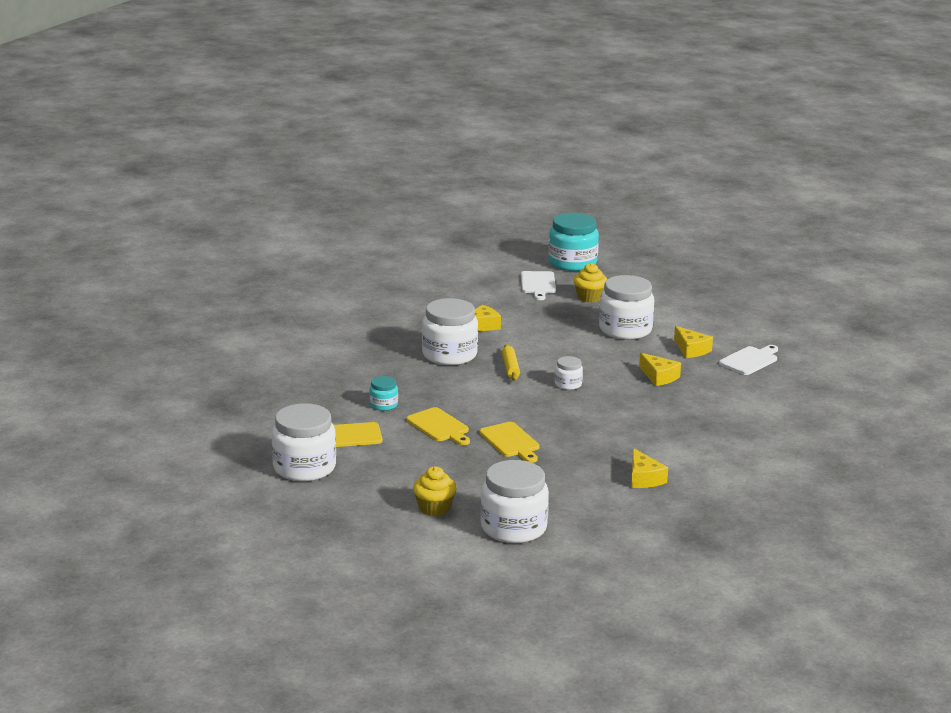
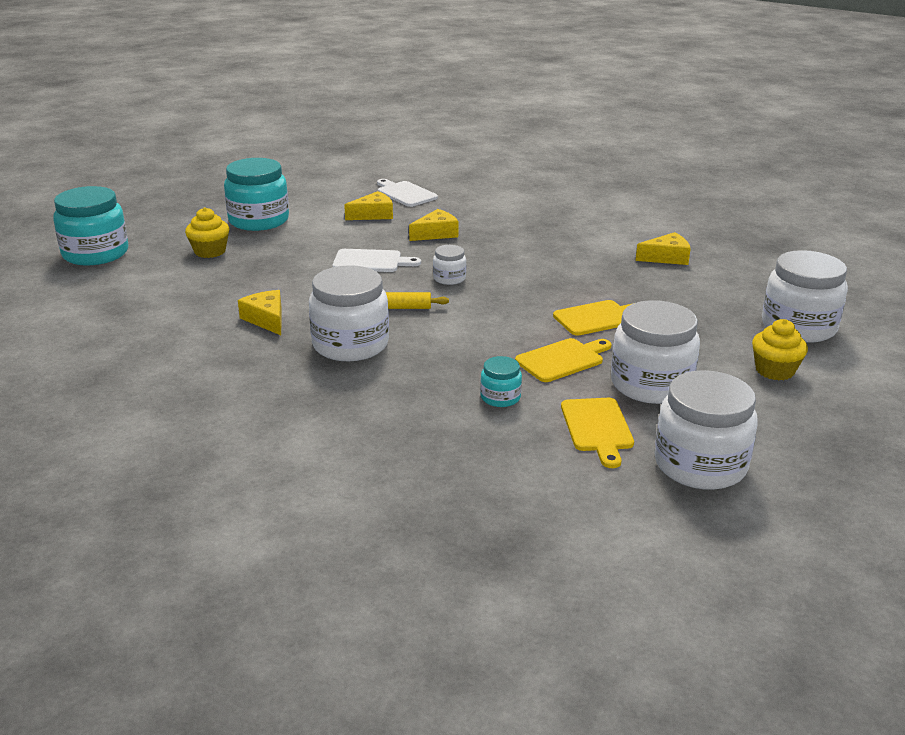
camera: 85 degrees left, 5 degrees up
(538, 284) = (150, 277): white cutting board -> white cutting board (371, 261)
(625, 330) = (311, 240): white jar -> white jar (651, 384)
(658, 308) = (259, 220): none -> turquoise jar

